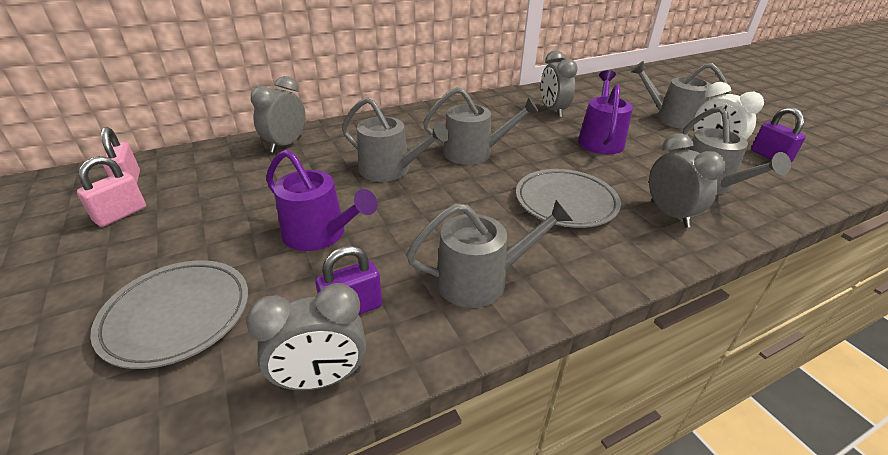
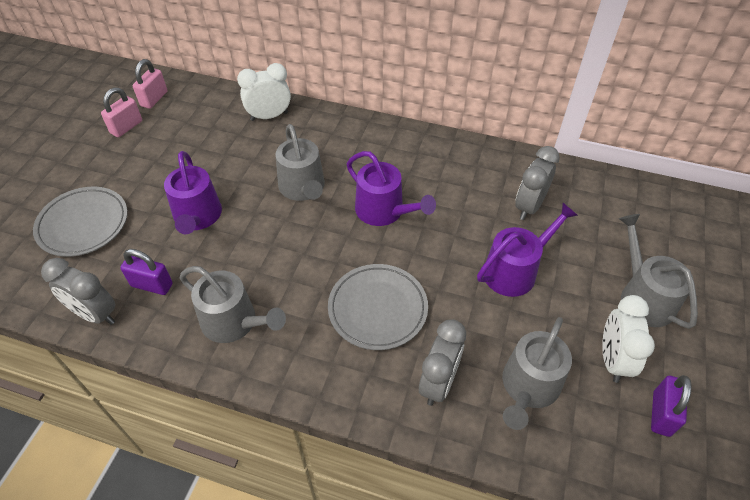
camera: 45 degrees right, 15 degrees up
(121, 214) = (126, 127): pink padlock -> pink padlock turned 45 degrees counterclockwise
(286, 144) = (269, 116): grey clock -> white clock
(474, 153) = (384, 211): grey watering can -> purple watering can

